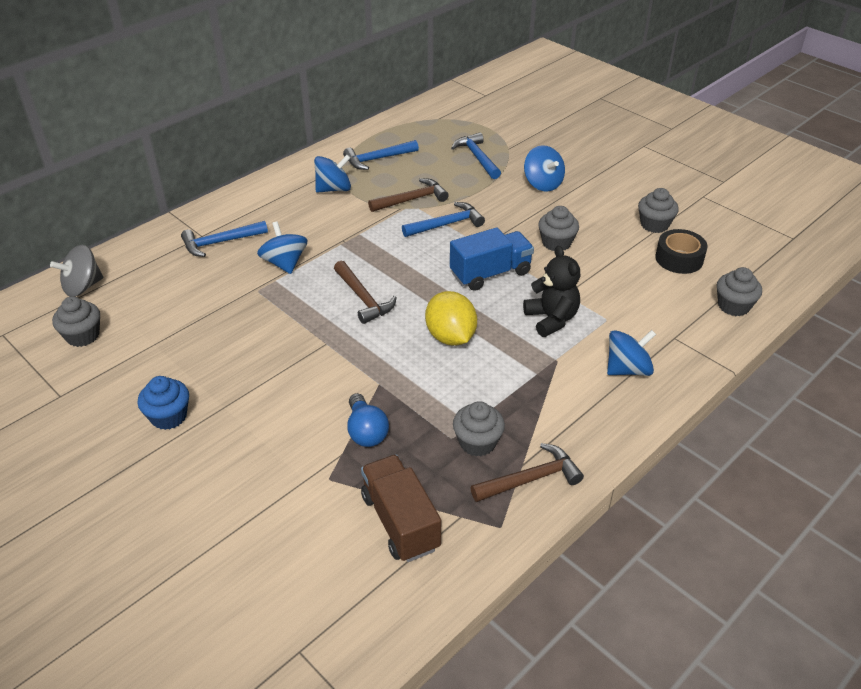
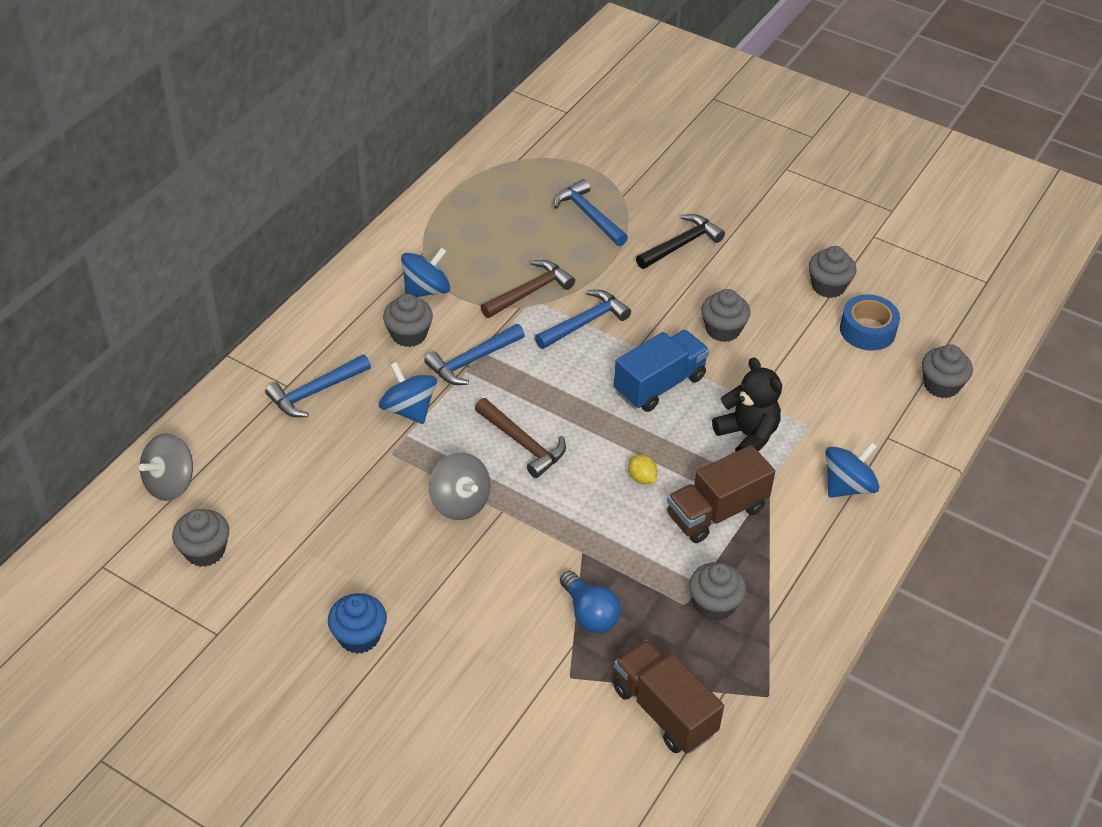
camera: 15 degrees left, 5 degrees up
(295, 332) = (460, 502): none -> grey spinning top
(307, 215) = (409, 334): none -> grey cupcake
(377, 159) = (464, 235): blue hammer -> blue hammer (472, 361)
(450, 337) = (642, 478): yellow lemon -> yellow lemon, size x0.46
(505, 371) = (716, 512): none -> brown truck
(531, 479) = (783, 636): brown hammer -> none
(543, 184) = (681, 244): blue spinning top -> black hammer
(679, 259) = (867, 330): black tape -> blue tape

